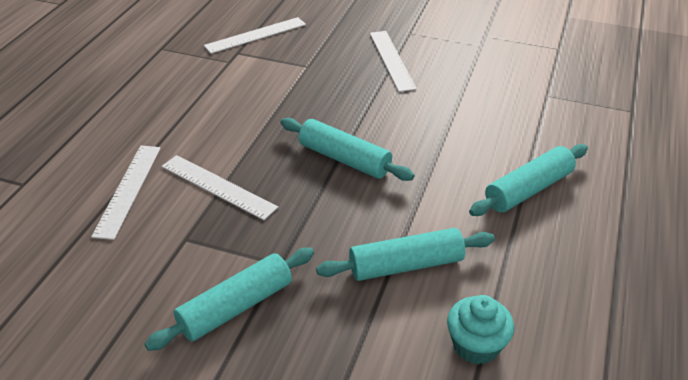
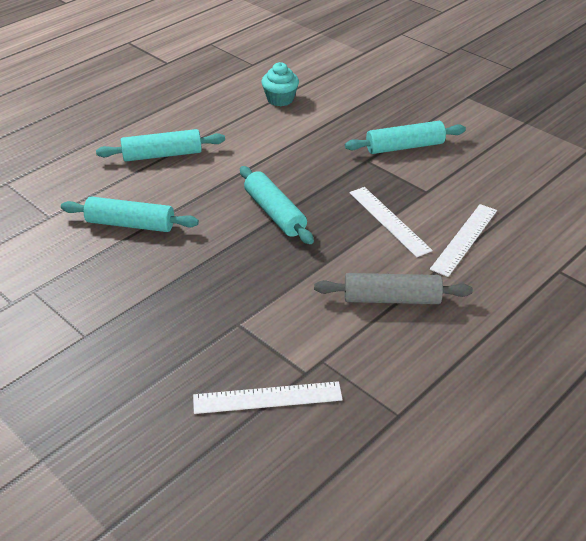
camera: 155 degrees left, 0 degrees up
(189, 114) = (391, 299): none -> grey rolling pin
(391, 60) = (143, 302): white ruler -> none
(406, 265) = (286, 139): turquoise rolling pin -> turquoise rolling pin (130, 224)

